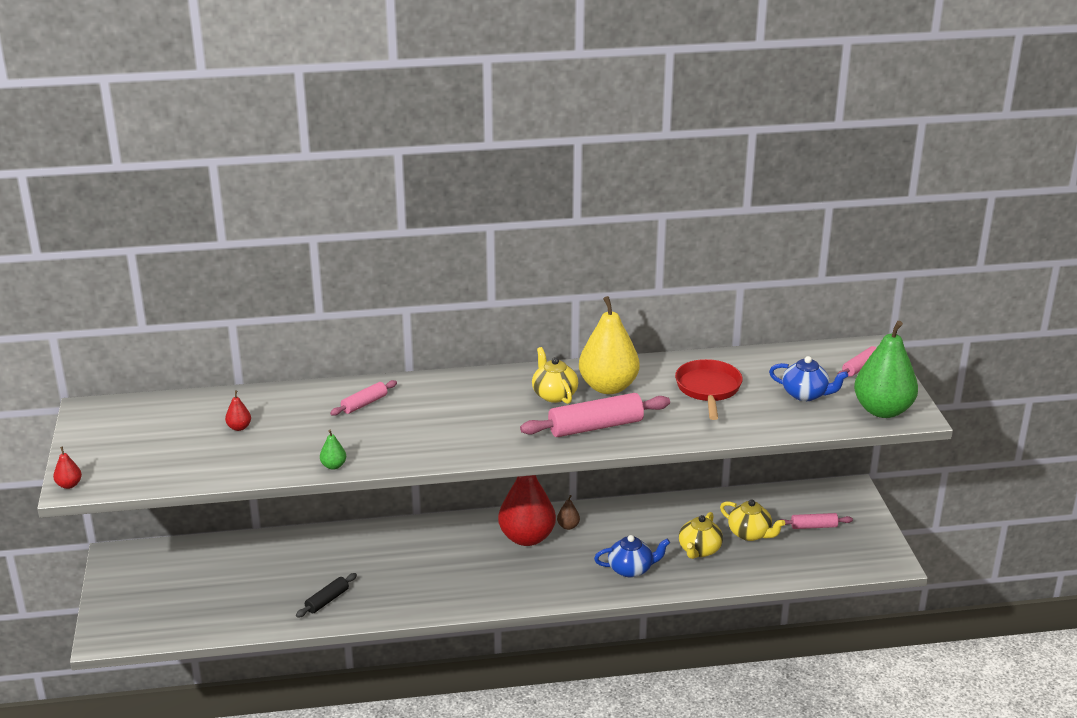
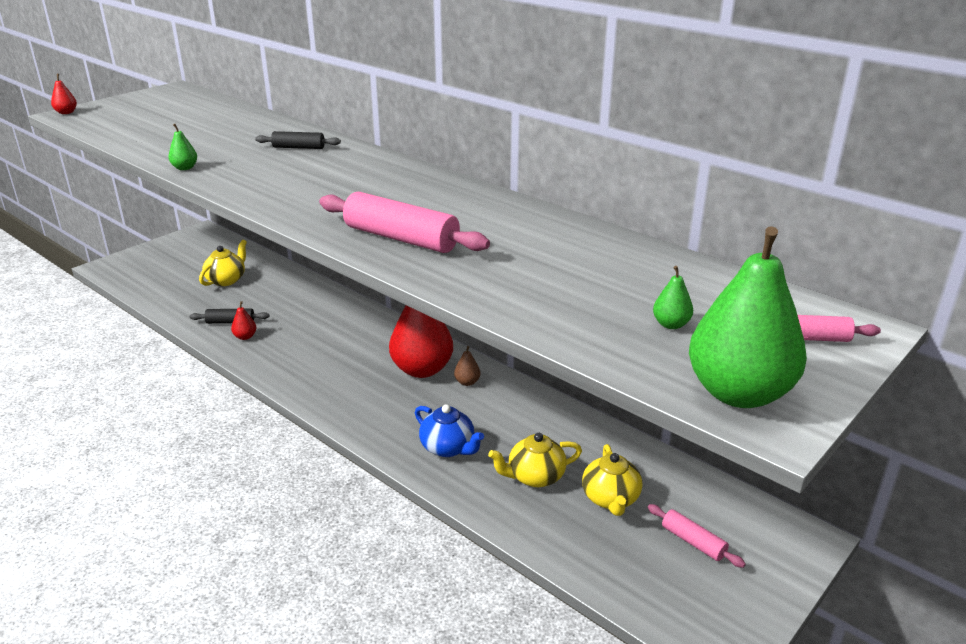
camera: 50 degrees right, 0 degrees up
(239, 427) = (205, 126): red pear -> red pear (245, 337)
(364, 404) = (298, 147): pink rolling pin -> black rolling pin
(554, 395) = (430, 203): yellow teapot -> yellow teapot (226, 280)
(608, 387) = (487, 219): yellow pear -> none
(708, 389) = (573, 266): red pan -> none
(805, 394) = (671, 324): blue teapot -> green pear

